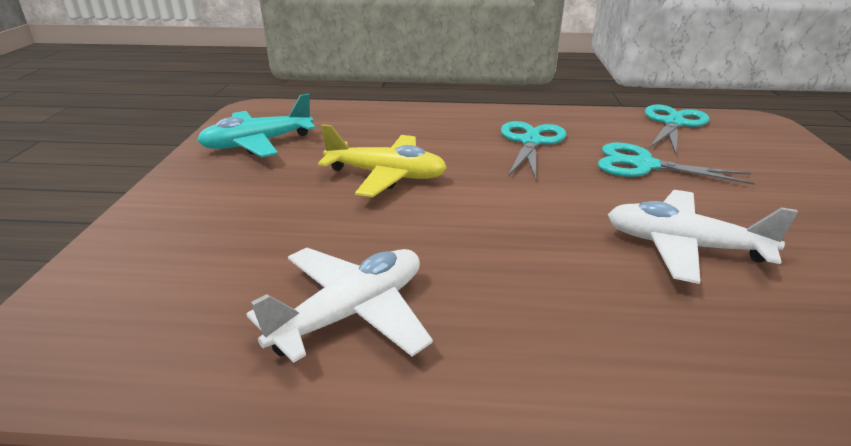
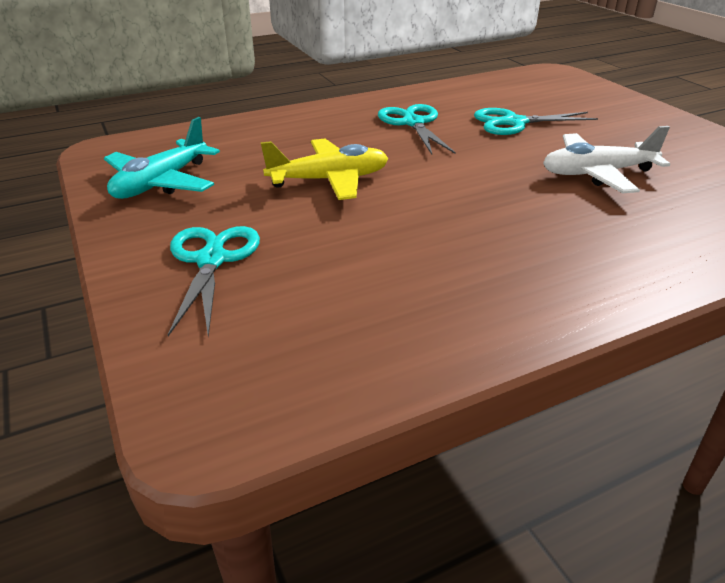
camera: 30 degrees left, 5 degrees up
(351, 313) = (439, 287): white plane -> none
(673, 123) = (499, 85): turquoise scissors -> turquoise scissors (211, 260)

